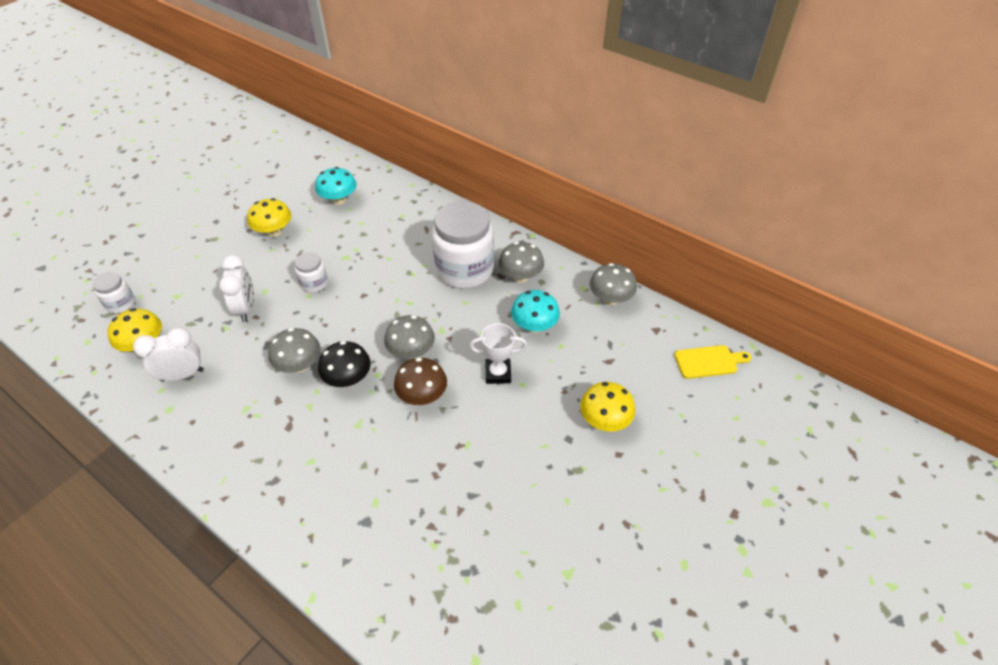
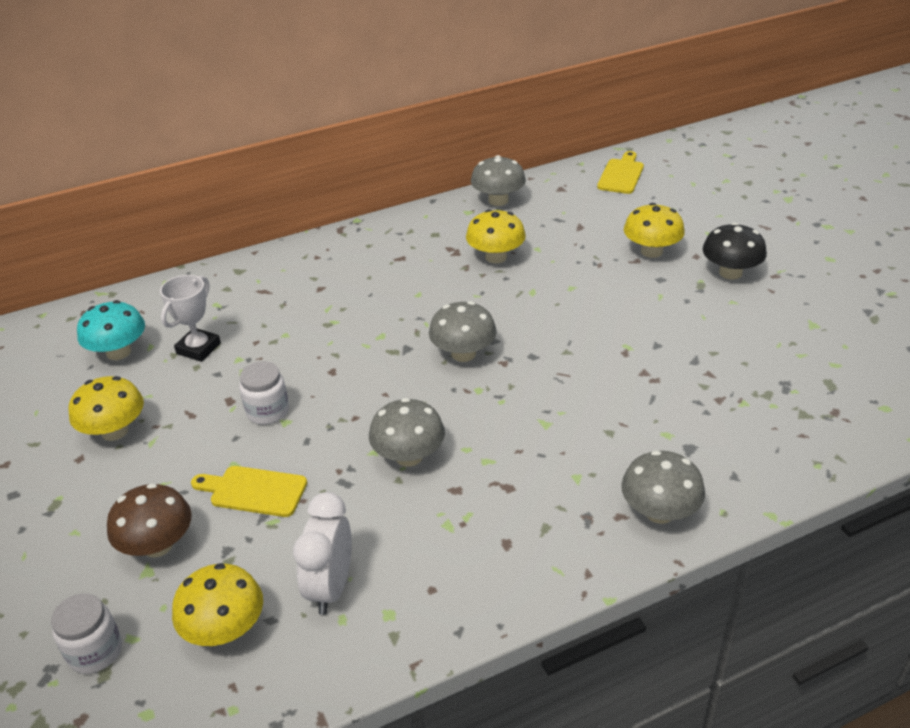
camera: 60 degrees left, 10 degrees down
(246, 309) = (254, 491): white clock -> yellow cutting board
(348, 378) = (466, 416): black mushroom -> black mushroom (730, 272)
(422, 395) = (537, 361): brown mushroom -> brown mushroom (158, 545)
(464, 270) = (366, 280): white jar -> none
(498, 373) = (544, 299): white trophy -> white trophy (198, 348)
(520, 276) = (414, 245): grey mushroom -> grey mushroom (659, 512)
(534, 326) = (496, 257): turquoise mushroom -> yellow mushroom

